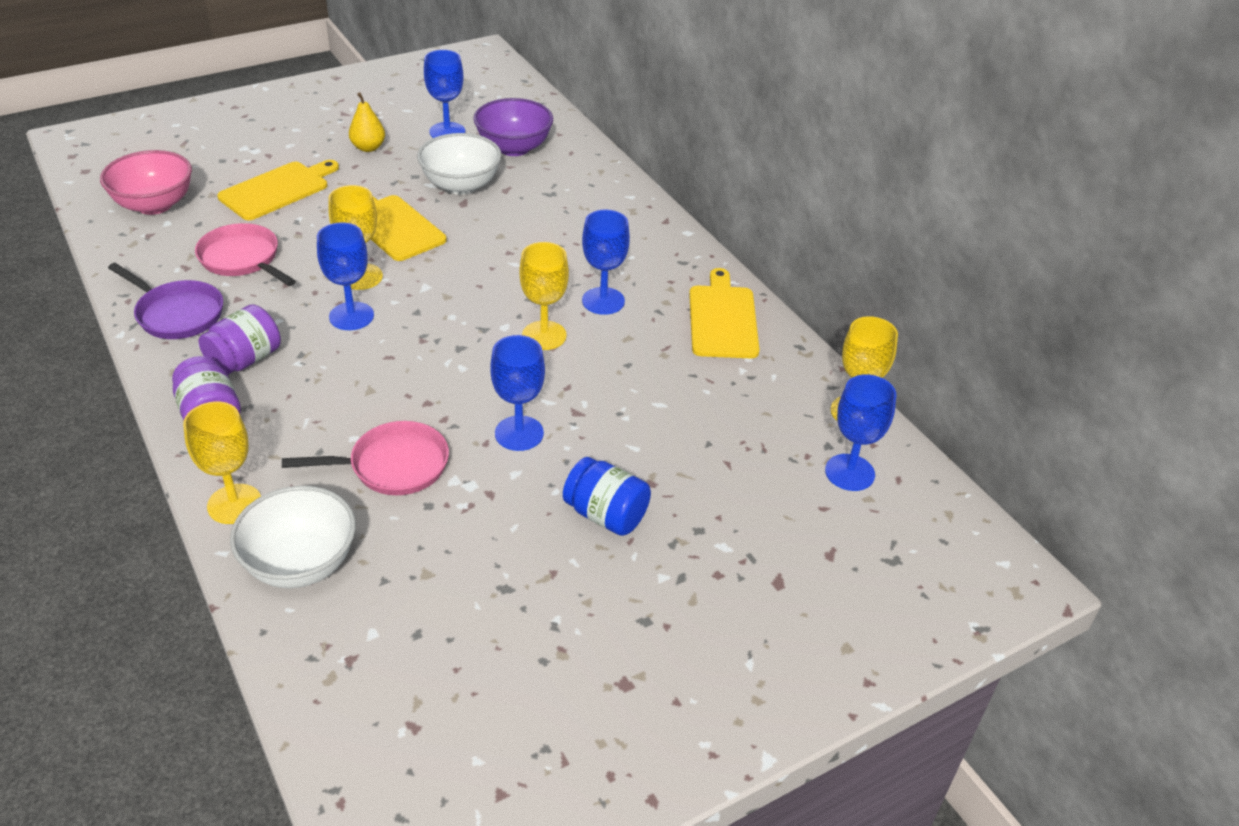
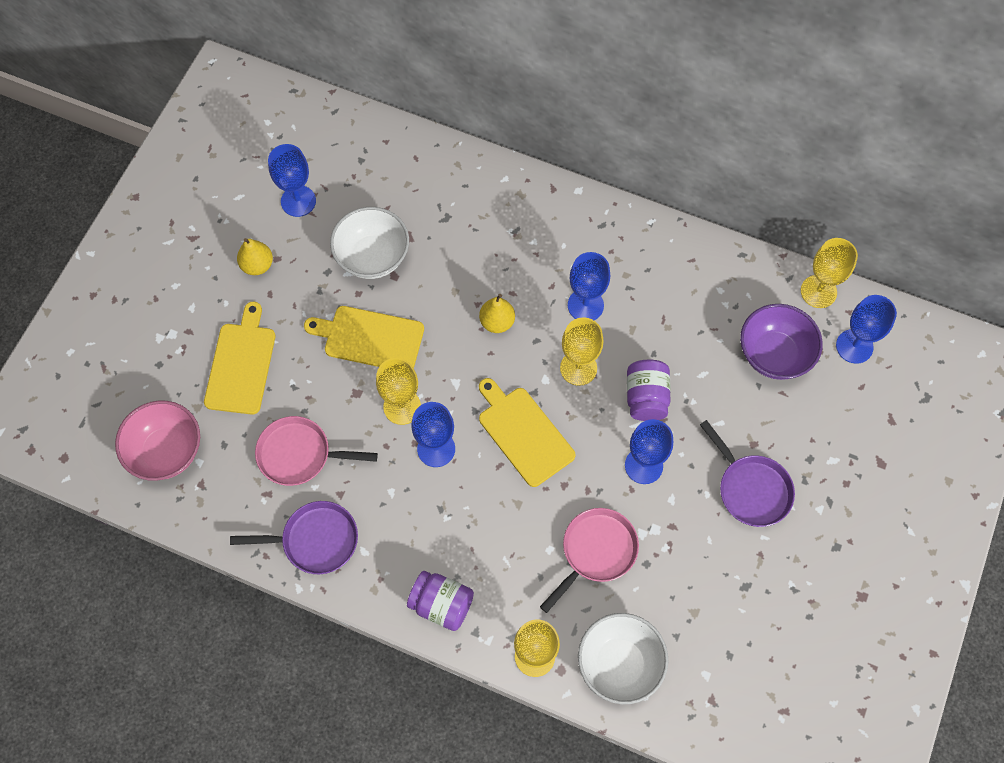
camera: 35 degrees left, 25 degrees up
(245, 360) = (409, 543): purple jar -> purple jar (646, 397)
(510, 271) = (497, 322): none -> yellow pear
(514, 148) = (368, 183): purple bowl -> purple bowl (774, 354)
(606, 515) = (751, 489): blue jar -> purple pan
(723, 319) = (675, 264): yellow cutting board -> yellow cutting board (523, 433)

